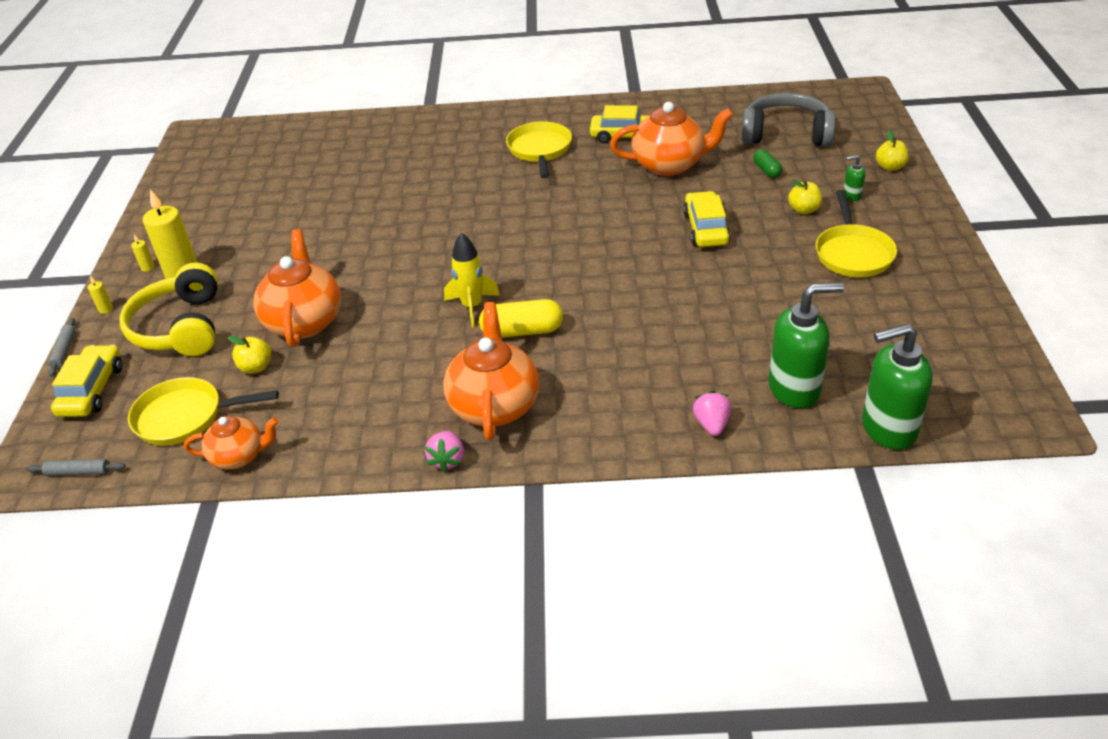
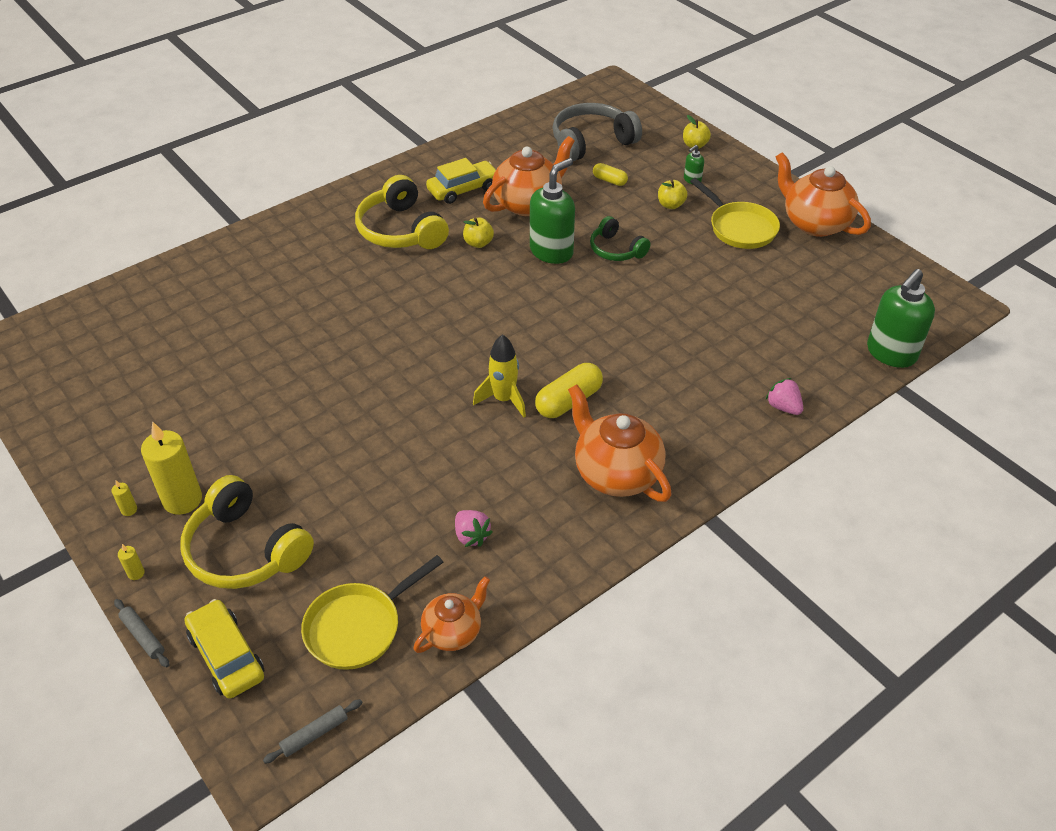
camera: 40 degrees left, 5 degrees up
(256, 367) = (371, 547): yellow apple -> yellow apple (478, 243)
(304, 321) = (366, 483): orange teapot -> orange teapot (814, 223)
(447, 460) = (630, 536): pink strawberry -> pink strawberry (471, 536)
(540, 150) = (401, 230): yellow pan -> yellow headphones
(706, 228) = (616, 250): yellow car -> green headphones
(767, 170) = (609, 180): green capsule -> yellow capsule
(794, 389) = (808, 353): green soap dispenser -> green soap dispenser (552, 251)

